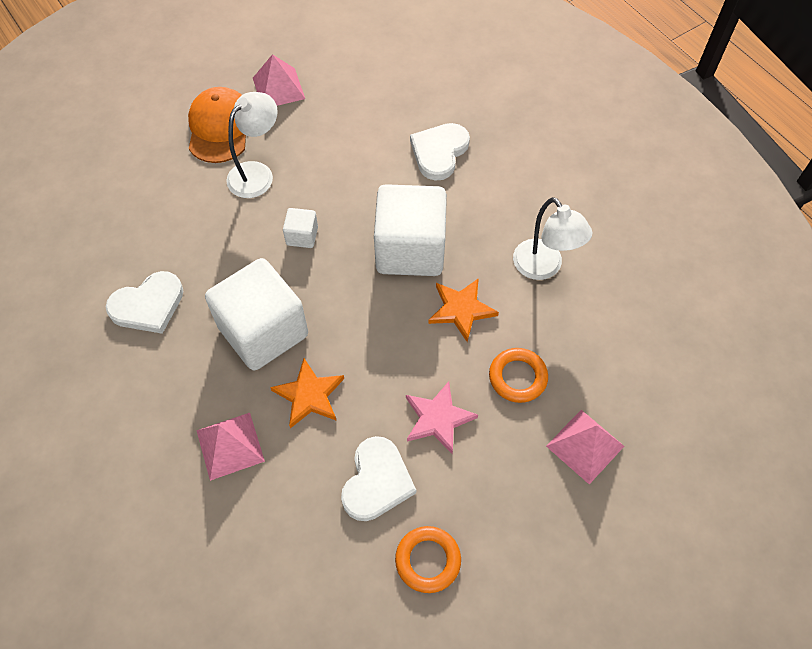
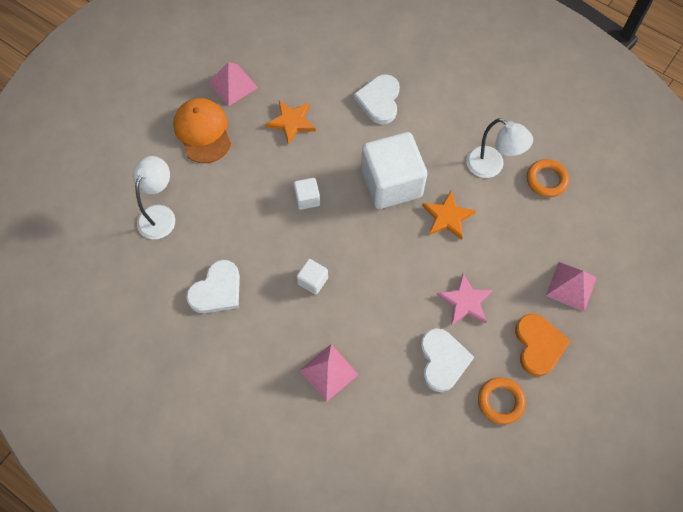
camera: 20 degrees left, 5 degrees up
(257, 173) = (249, 160): white lamp -> white lamp (160, 214)
(263, 331) = (312, 281): white cube -> white cube, size x0.44
(309, 395) = (368, 316): orange star -> orange star (291, 122)
(509, 506) = (538, 345): none -> orange heart
(517, 377) = (507, 253): orange ring -> orange ring (546, 180)

